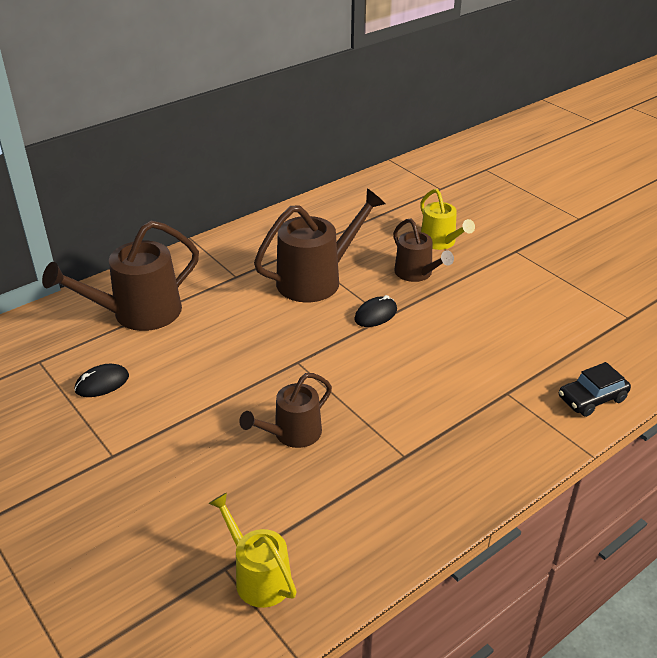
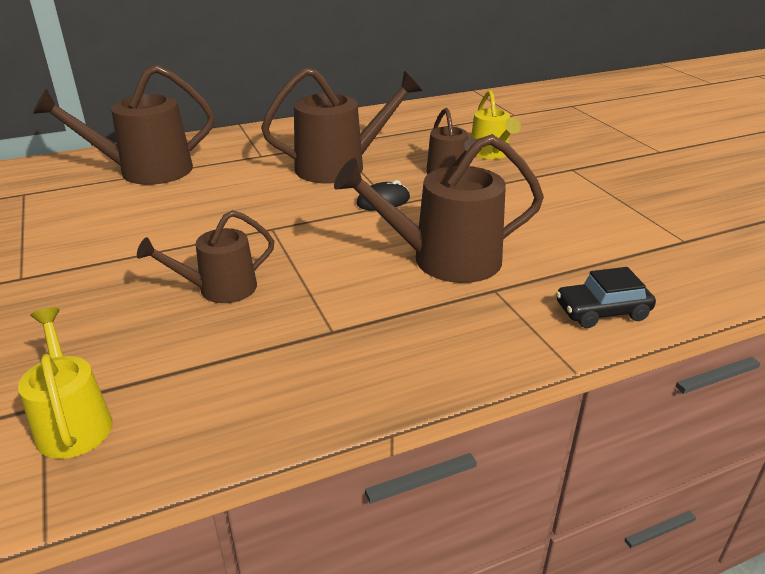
camera: 15 degrees right, 5 degrees down
(102, 383) = (65, 218): black mouse -> none
(456, 370) = (445, 259): none -> brown watering can

